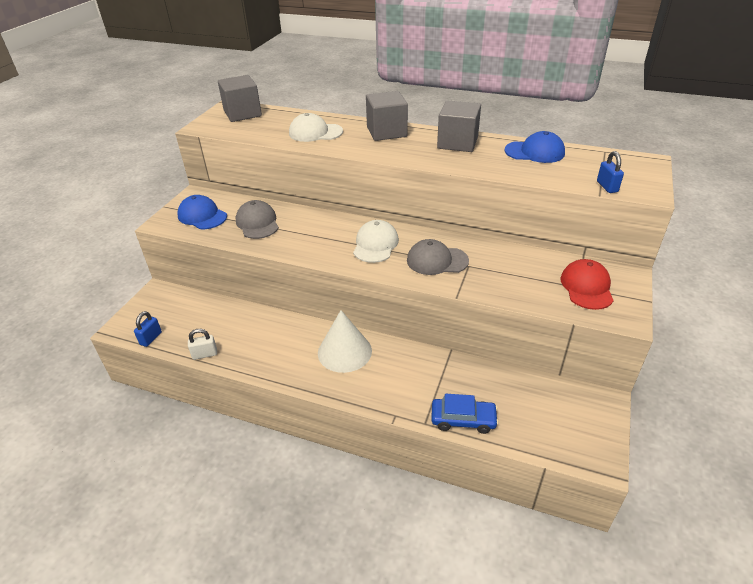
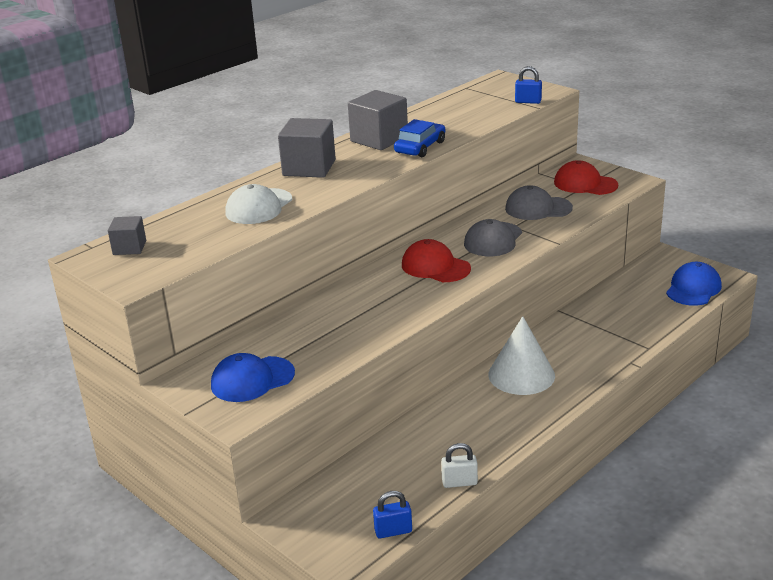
camera: 65 degrees left, 10 degrees down
(151, 338) = (393, 531): blue padlock -> blue padlock turned 60 degrees counterclockwise
(205, 354) = (459, 482): white padlock -> white padlock turned 75 degrees clockwise
(242, 113) = (129, 248): grey cube -> grey cube, size x0.56
(257, 223) = (315, 337): grey cap -> grey cap (538, 208)
(375, 244) = (435, 267): white cap -> red cap
(463, 420) = (654, 326): blue car -> blue car (420, 147)
(534, 152) = (437, 112): blue cap -> blue cap (693, 288)

